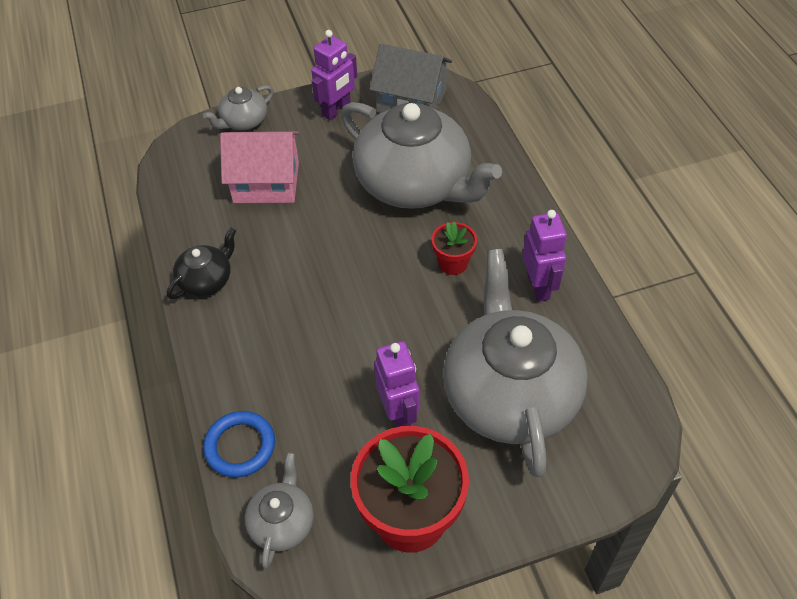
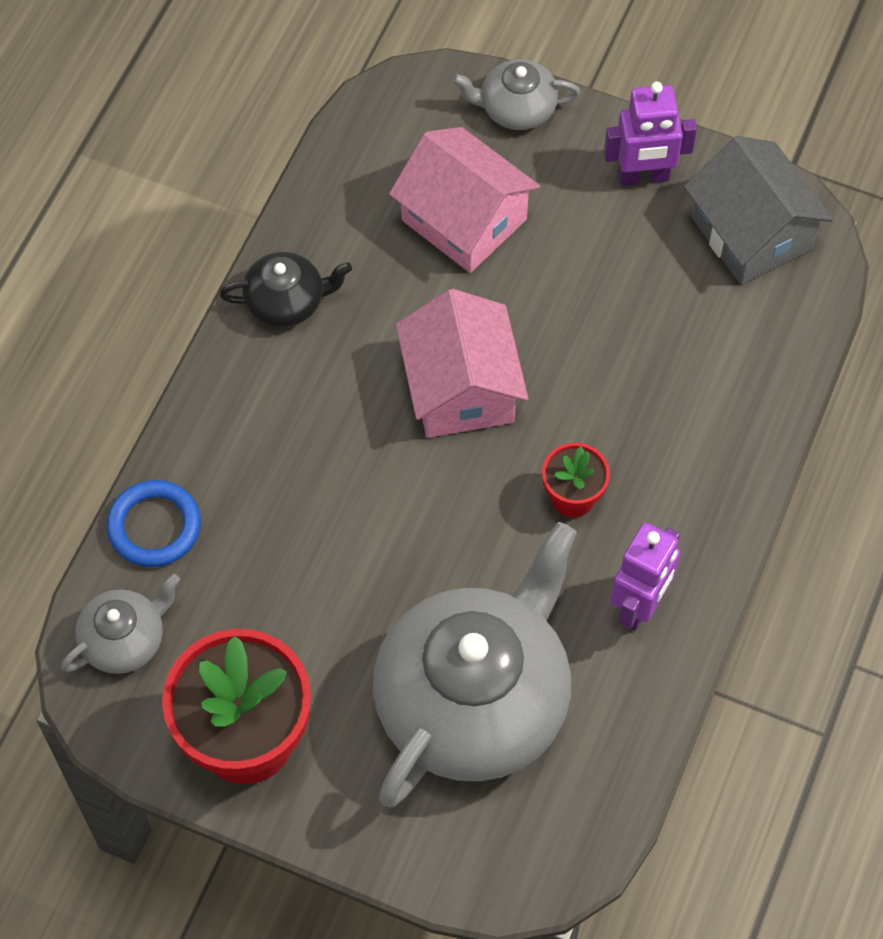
camera: 40 degrees right, 10 degrees up
(344, 255) = (461, 388): none -> pink house
(398, 413) = (340, 622): purple robot -> none
(415, 184) = (634, 358): grey teapot -> none

